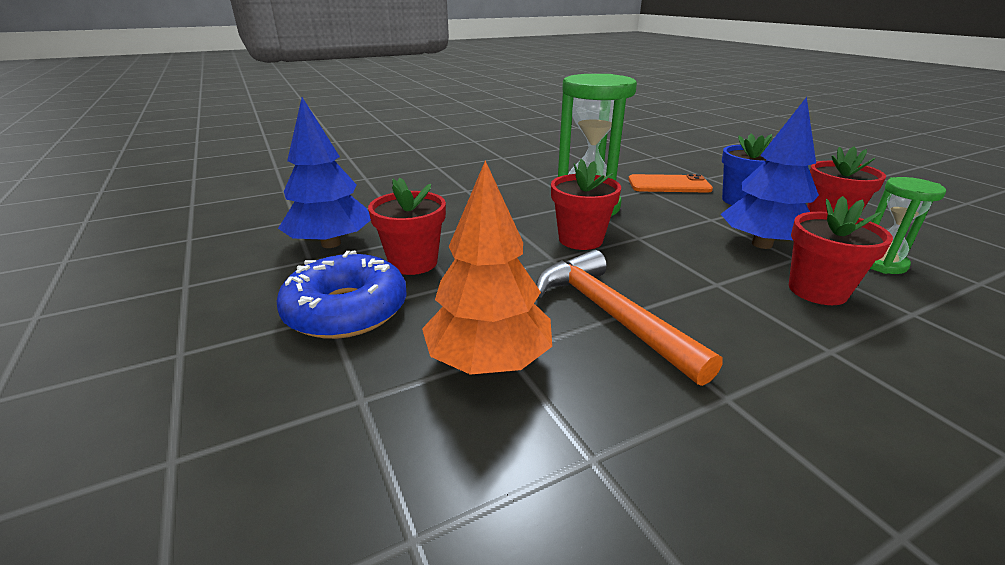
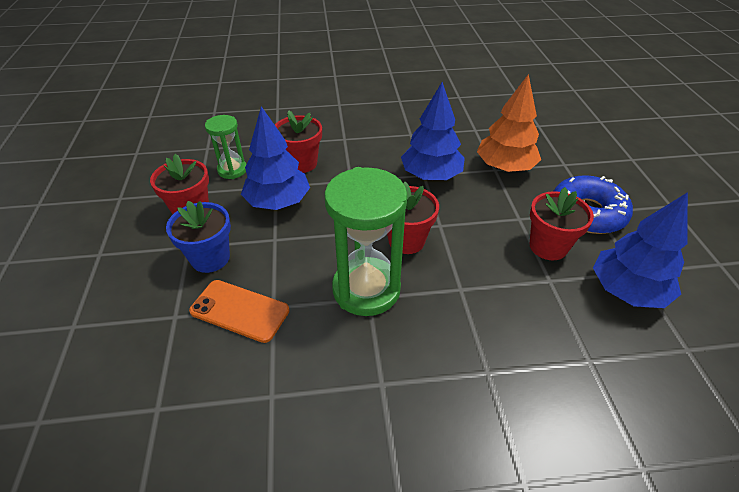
camera: 160 degrees left, 15 degrees up
(610, 315) = (431, 175): orange hammer -> blue tree

